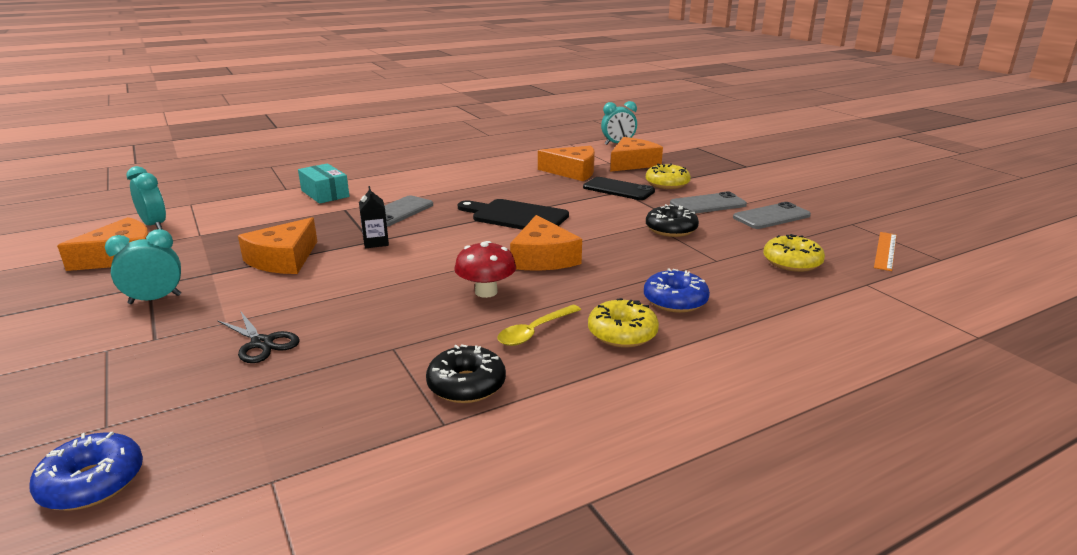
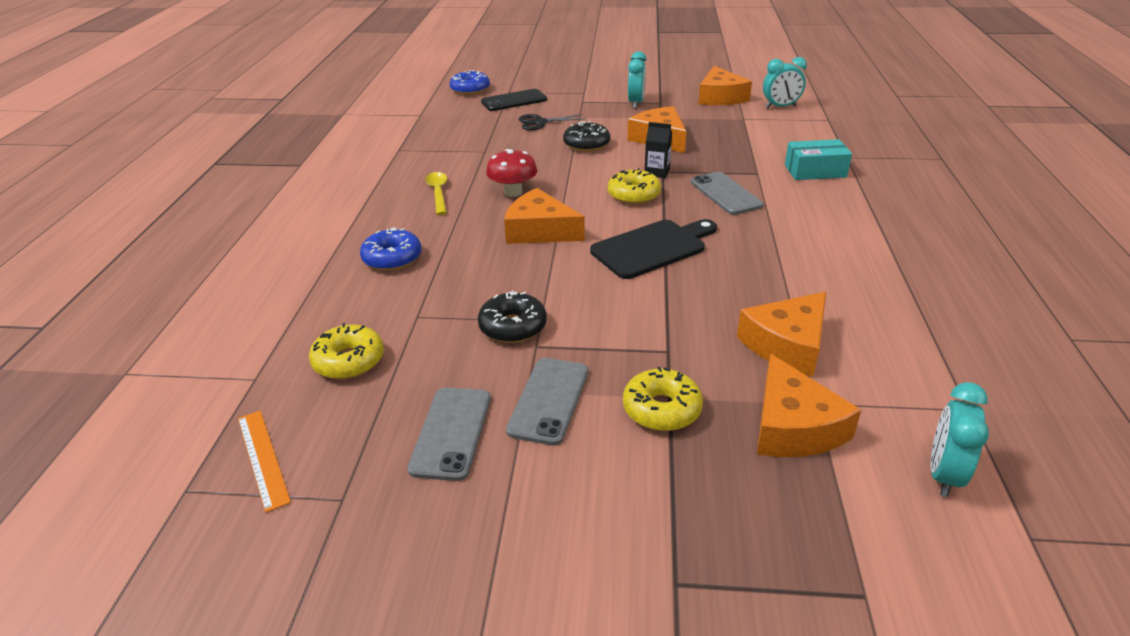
camera: 125 degrees right, 10 degrees up
(466, 385) = (418, 161): black donut -> black donut (586, 144)
(618, 189) = (676, 351): black phone -> black phone (514, 101)
(622, 333) = (390, 220): yellow donut -> yellow donut (634, 195)

